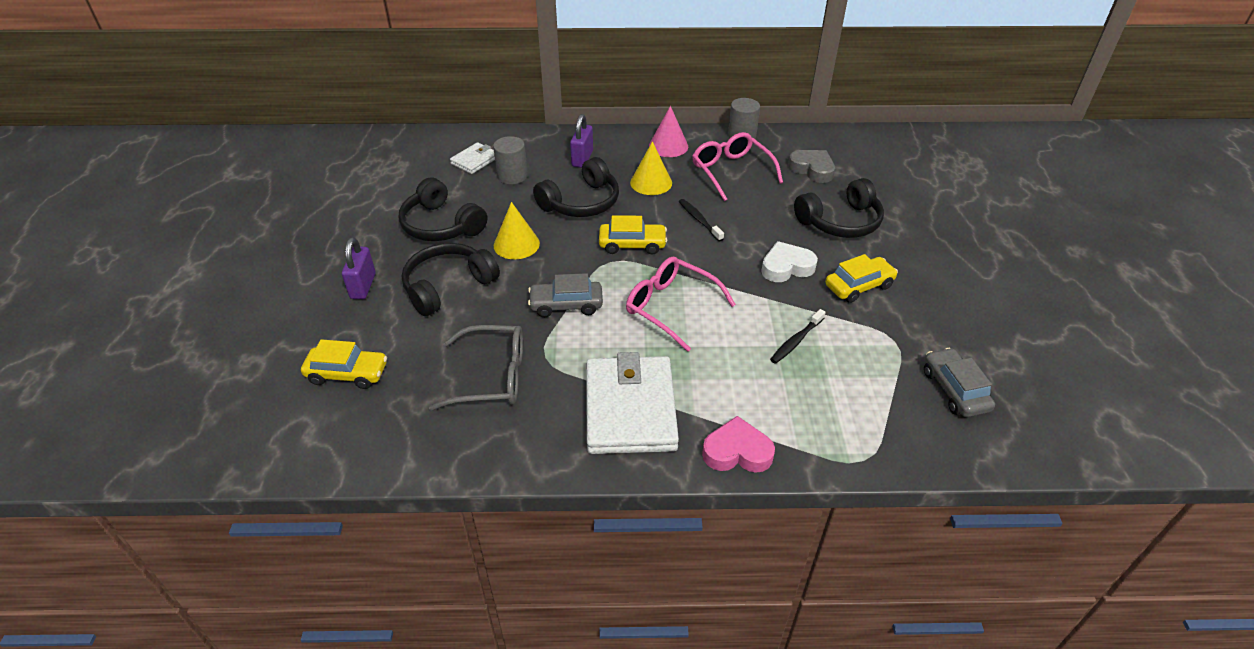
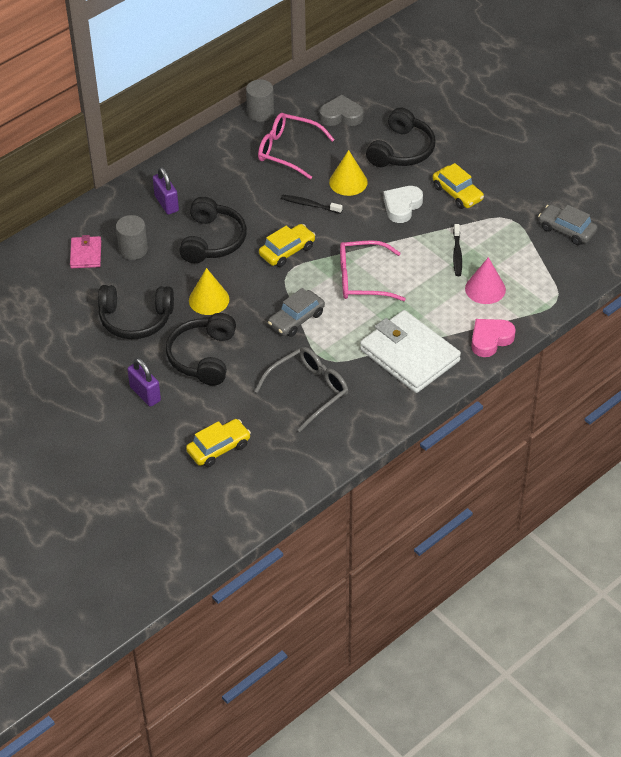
camera: 40 degrees left, 5 degrees up
(475, 160) = (86, 254): white wallet -> pink wallet
(651, 182) = (242, 194): yellow cone -> yellow cone (348, 182)
(668, 146) = (217, 154): pink cone -> pink cone (485, 289)
(859, 286) = (457, 193): yellow car -> yellow car turned 120 degrees clockwise

